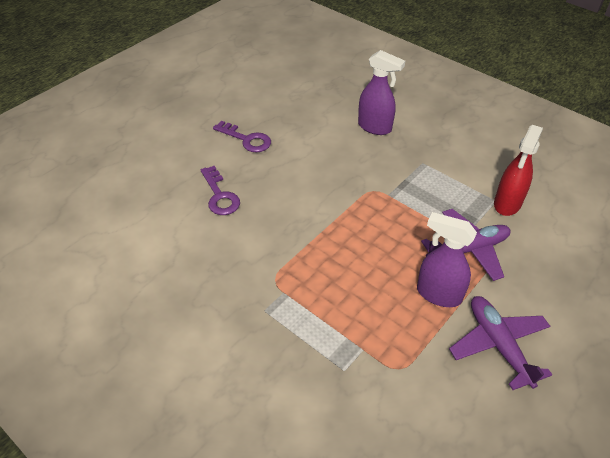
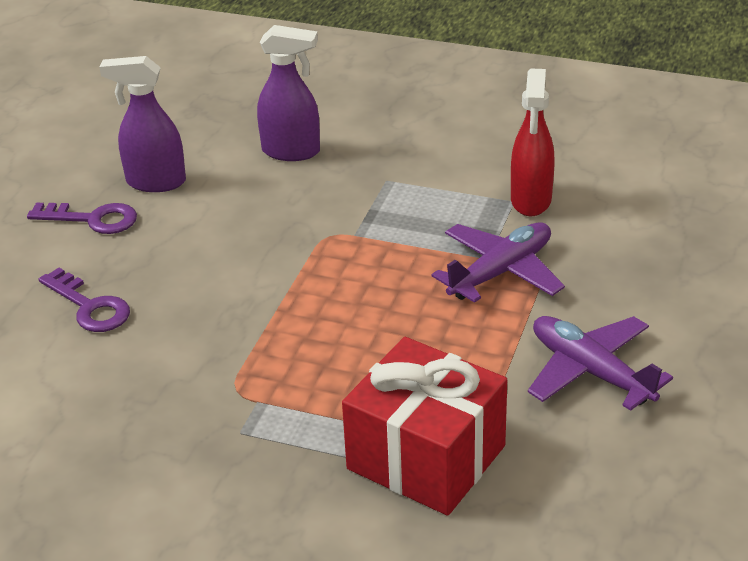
camera: 20 degrees left, 10 degrees down
(366, 371) = (426, 457): none -> red gift
(438, 294) = (483, 337): purple spray bottle -> purple spray bottle (155, 182)

